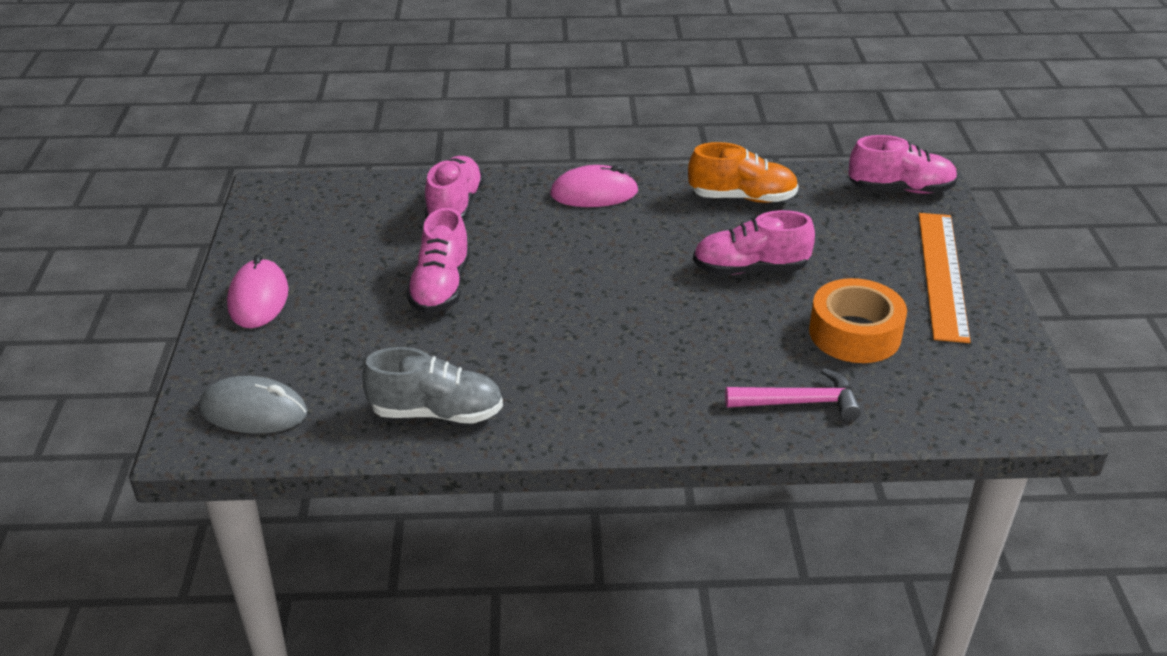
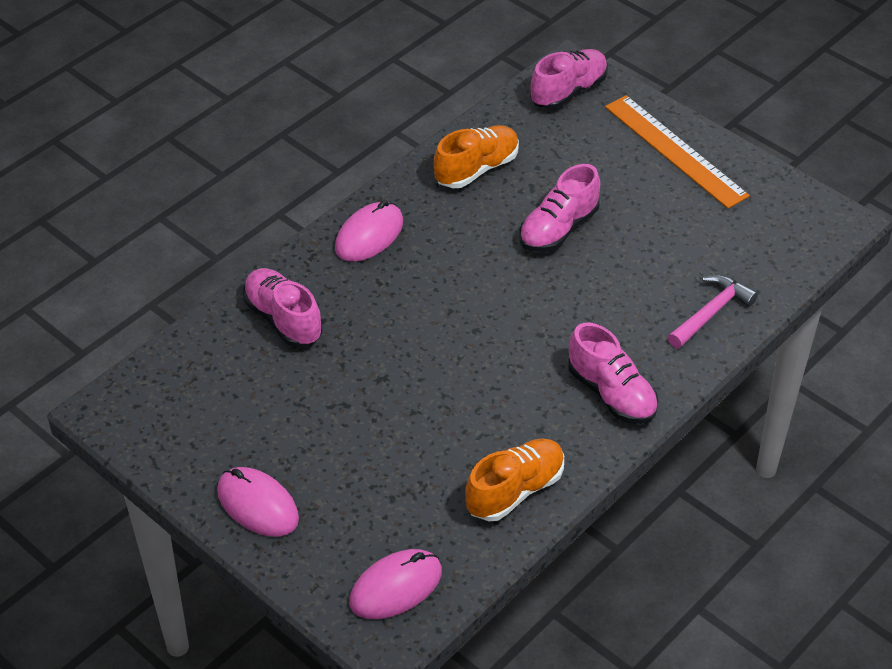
camera: 45 degrees left, 10 degrees up
(253, 411) = (396, 587): grey mouse -> pink mouse
(436, 413) = (515, 490): grey shoe -> orange shoe
(441, 287) = (377, 395): pink shoe -> pink shoe (611, 393)
(854, 333) = (680, 236): orange tape -> none

